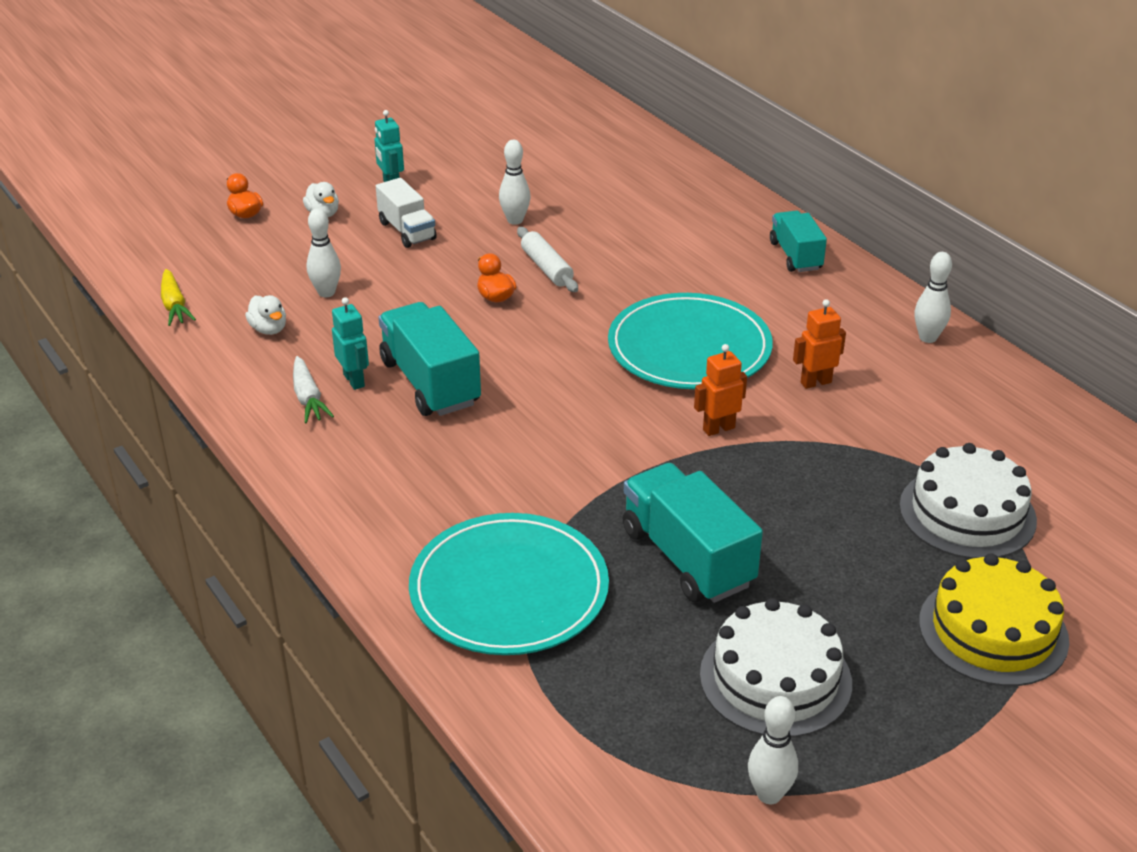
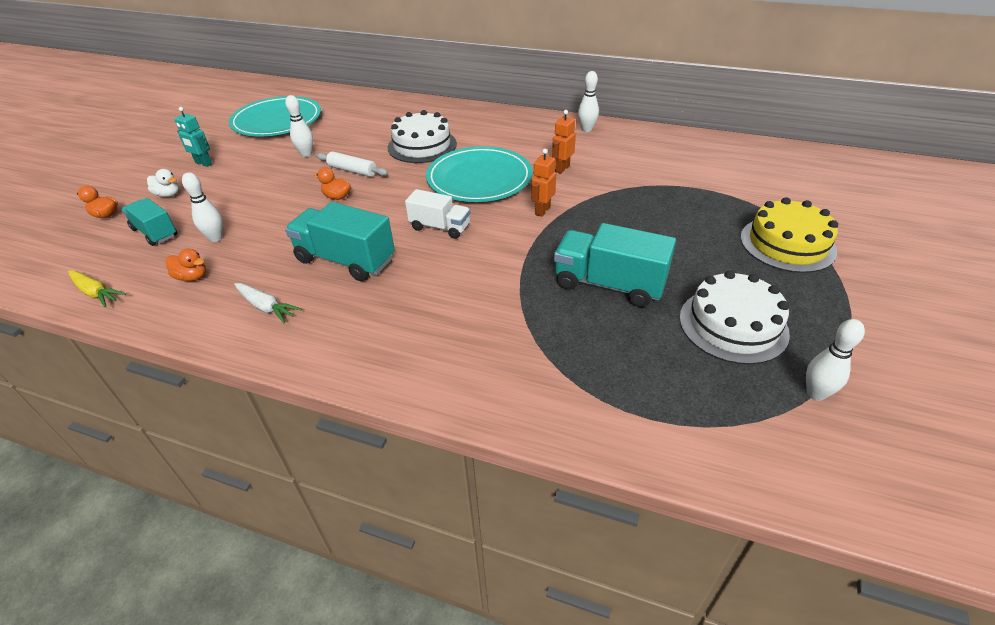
camera: 35 degrees left, 5 degrees up
(269, 329) = (192, 277): white duck -> orange duck
(354, 380) = (290, 281): turquoise robot -> none
(407, 231) = (240, 183): white truck -> white truck (440, 227)
(509, 590) = (534, 359): turquoise plate -> turquoise plate (277, 121)
(795, 256) = (481, 118): turquoise truck -> turquoise truck (155, 232)
(967, 513) = (704, 196): white cake -> white cake (422, 146)

